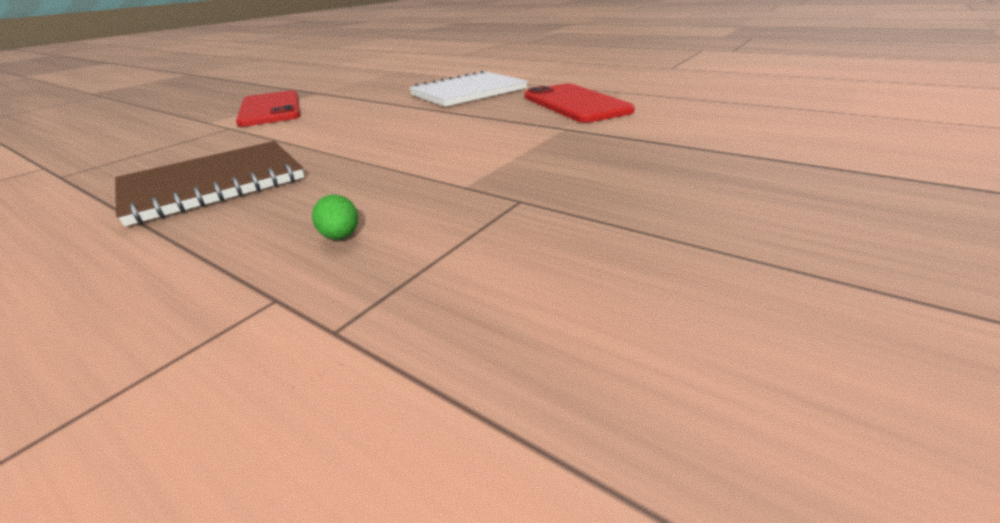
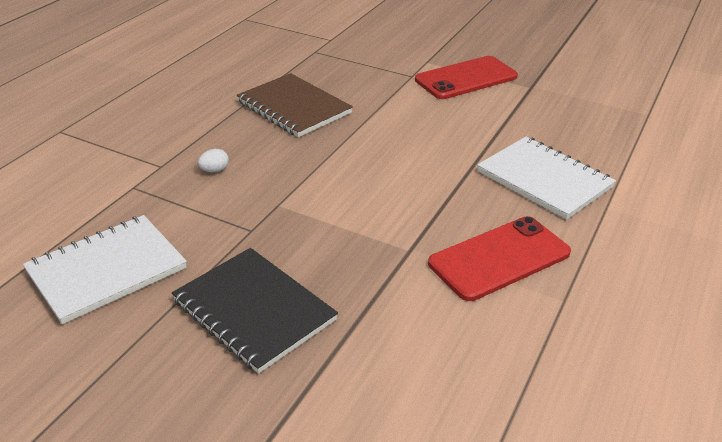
camera: 80 degrees right, 5 degrees up
(341, 236) = (214, 170): green egg -> white egg
(639, 332) = (106, 270): none -> white notebook
(691, 190) = (254, 311): none -> black notebook

